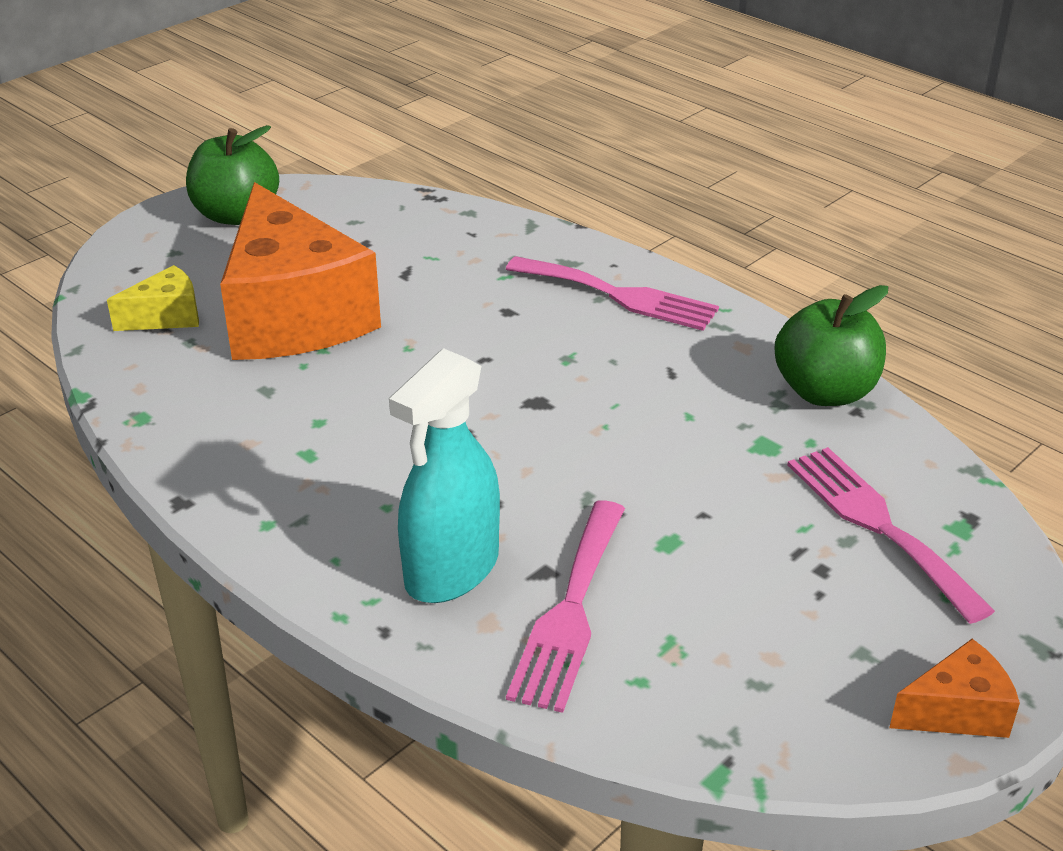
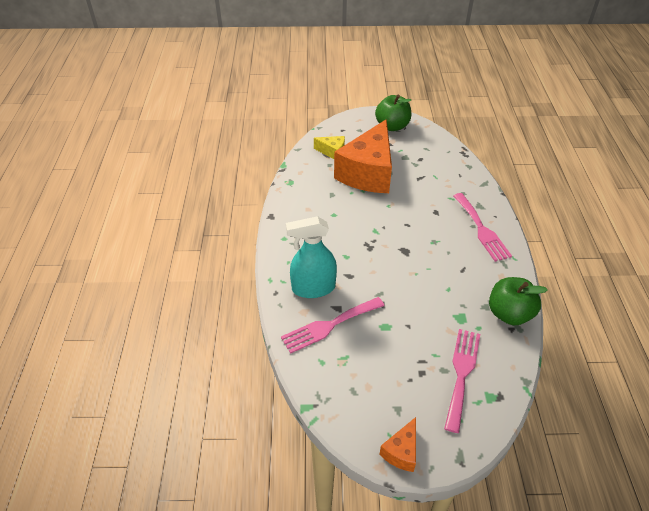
camera: 45 degrees right, 10 degrees up
(957, 711) = (401, 451): orange cheese -> orange cheese turned 90 degrees clockwise

